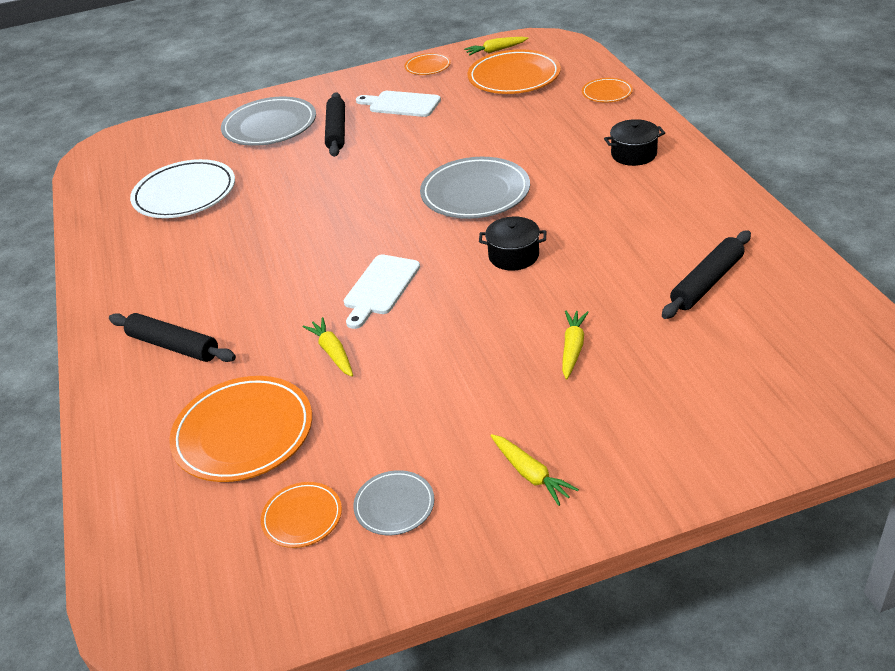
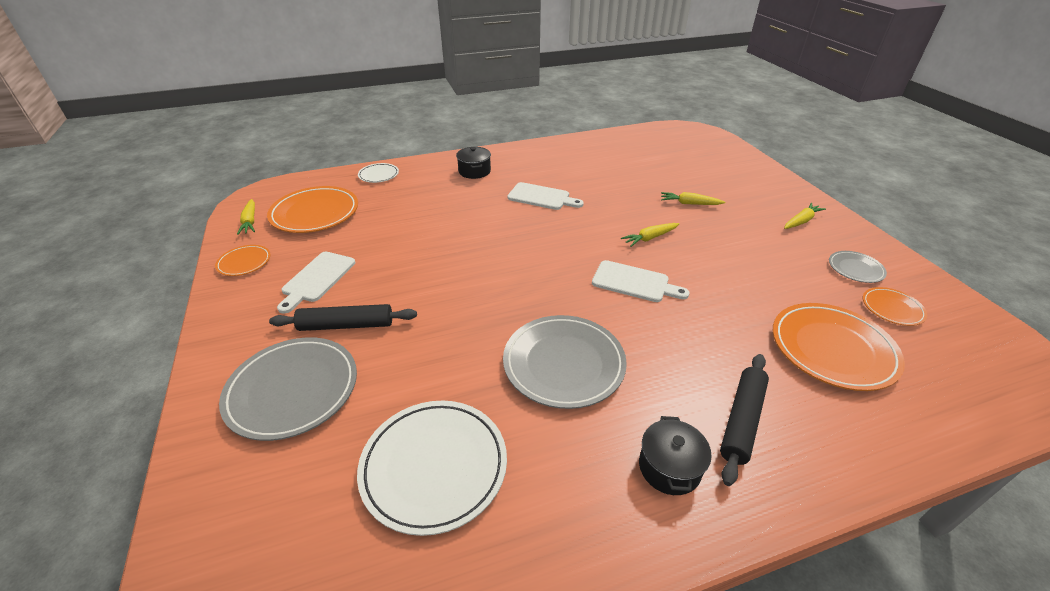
camera: 95 degrees left, 0 degrees up
(332, 352) = (720, 304): yellow carrot -> yellow carrot (650, 238)
(475, 193) = (504, 236): grey plate -> grey plate (563, 364)
(513, 256) = (593, 221): black pot -> black pot (669, 467)
(571, 212) = (541, 197): none -> white cutting board
(607, 93) = (379, 175): orange plate -> white plate
(707, 282) = (621, 161): black rolling pin -> none

